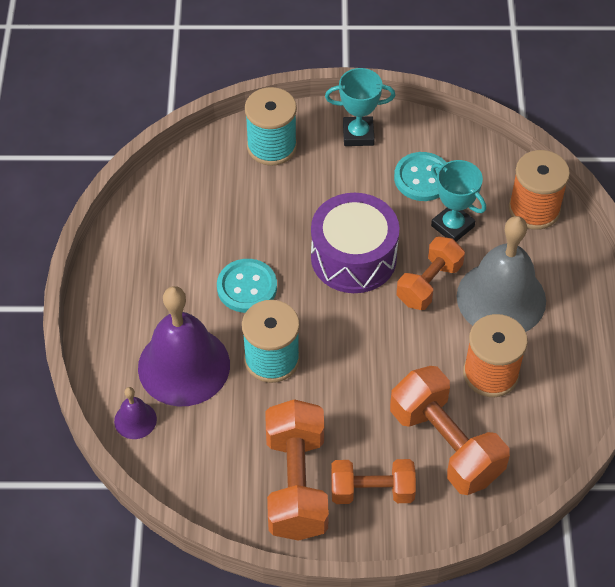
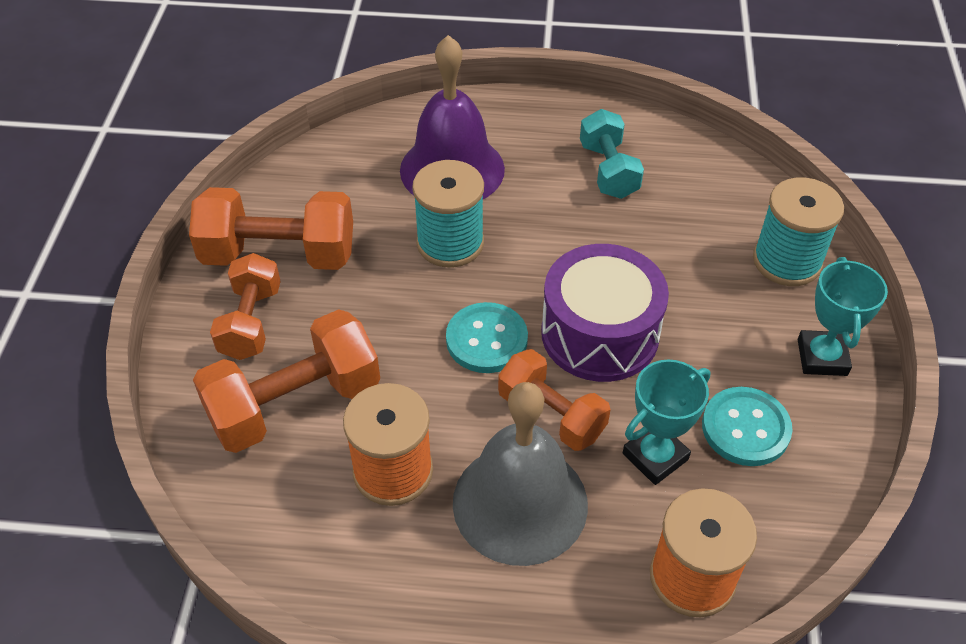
camera: 95 degrees right, 5 degrees down
(135, 420) = (390, 132): purple bell -> none
(180, 254) = (608, 170): none -> turquoise dumbbell
(247, 287) = (557, 226): turquoise button -> turquoise button (486, 340)

